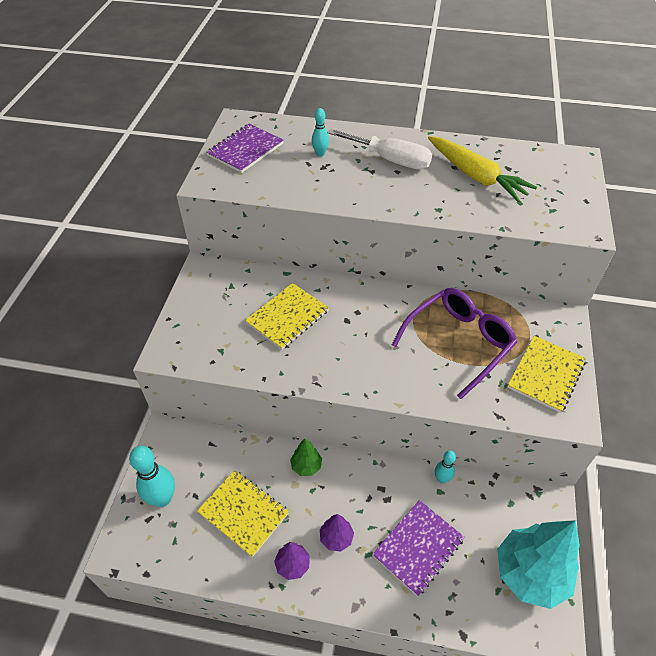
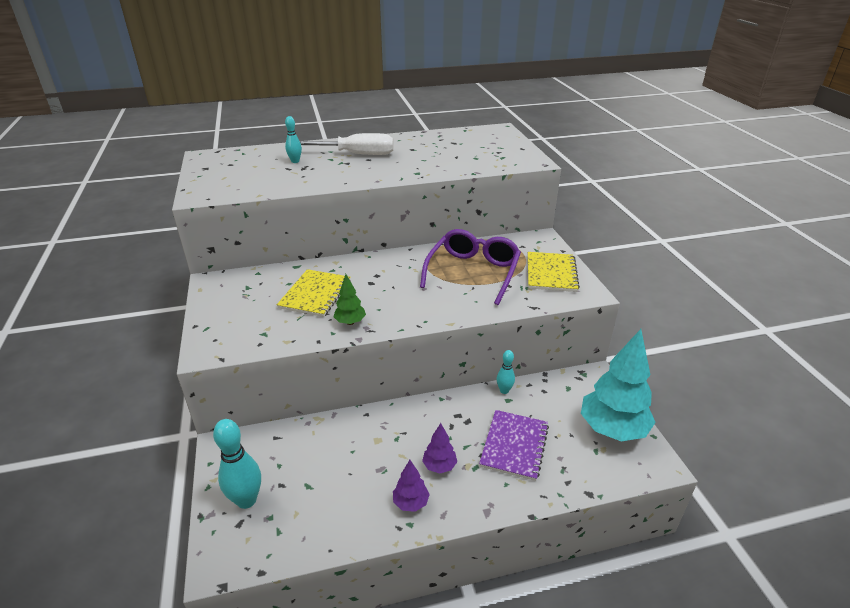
camera: 25 degrees left, 15 degrees down
(243, 513) = (339, 480): yellow notebook -> none
(245, 150) = (223, 171): purple notebook -> none
(306, 466) = (381, 422): green tree -> green tree (350, 322)
(476, 176) = (433, 151): yellow carrot -> none

